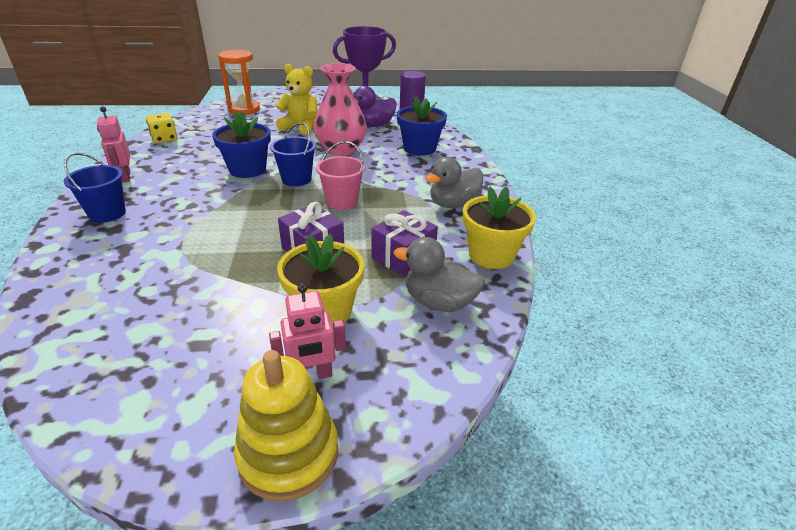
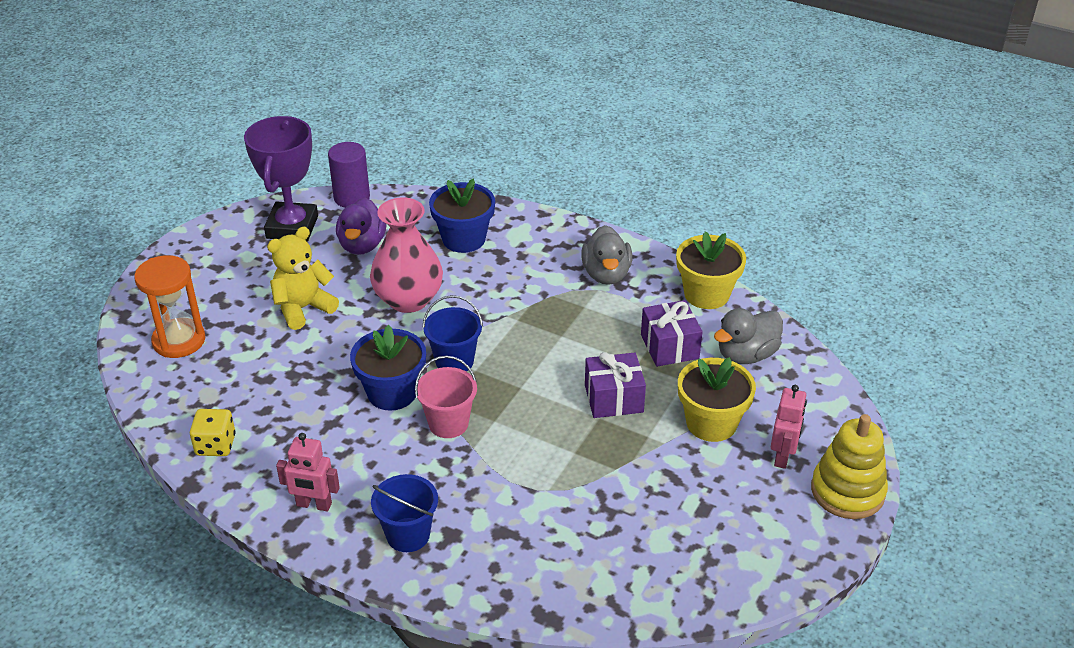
camera: 55 degrees left, 5 degrees up
(342, 202) = (537, 346): pink bucket -> pink bucket (448, 423)

